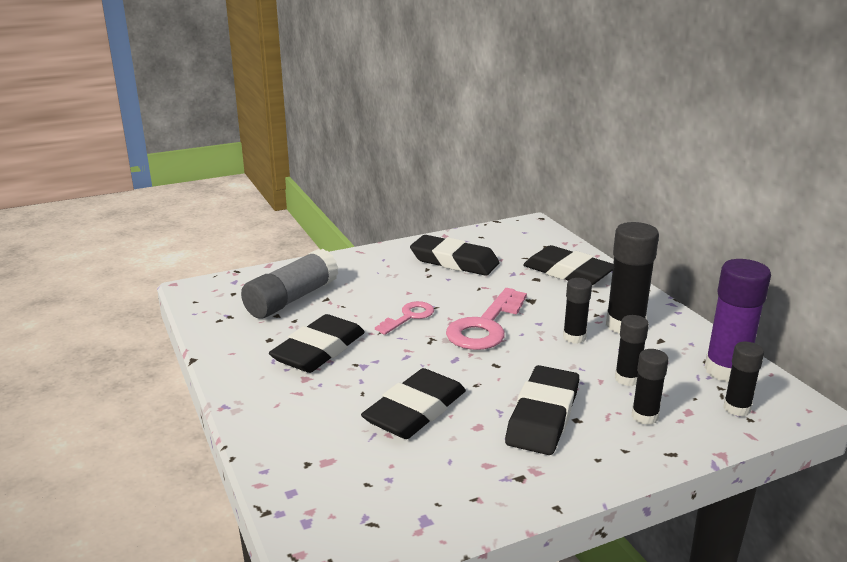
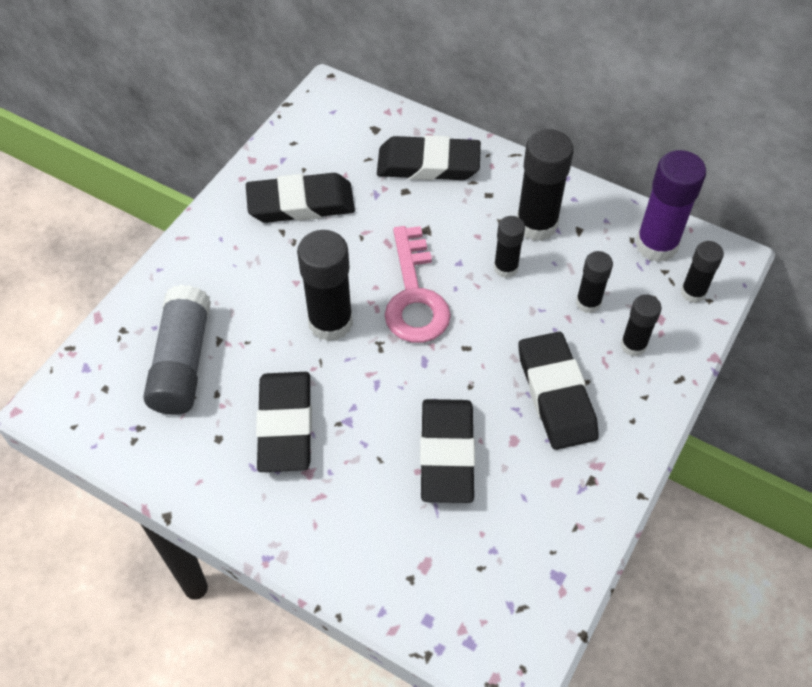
camera: 35 degrees left, 30 degrees up
(409, 317) = (330, 323): pink key -> black glue stick

